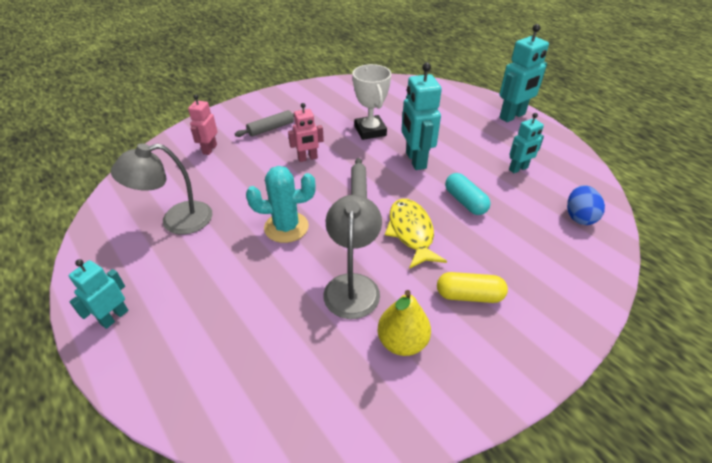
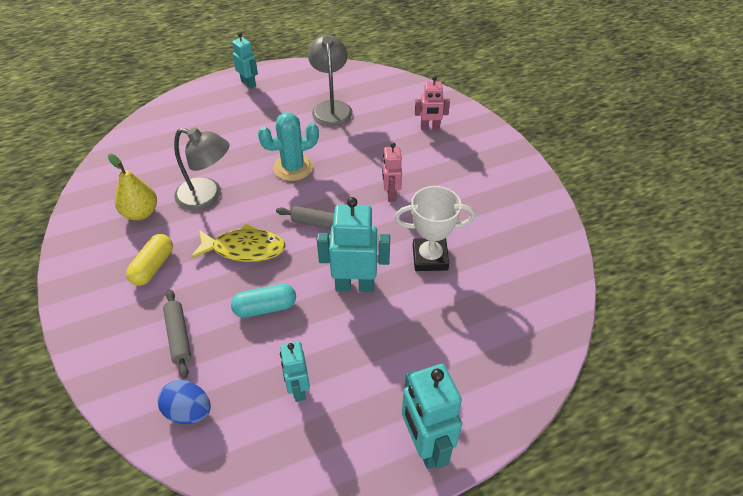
camera: 105 degrees right, 5 degrees up
(209, 149) = (430, 128): pink robot -> pink robot turned 150 degrees clockwise
(271, 128) = (458, 173): grey rolling pin -> grey rolling pin (179, 336)
(286, 227) = (293, 167): turquoise cactus -> turquoise cactus turned 60 degrees clockwise

